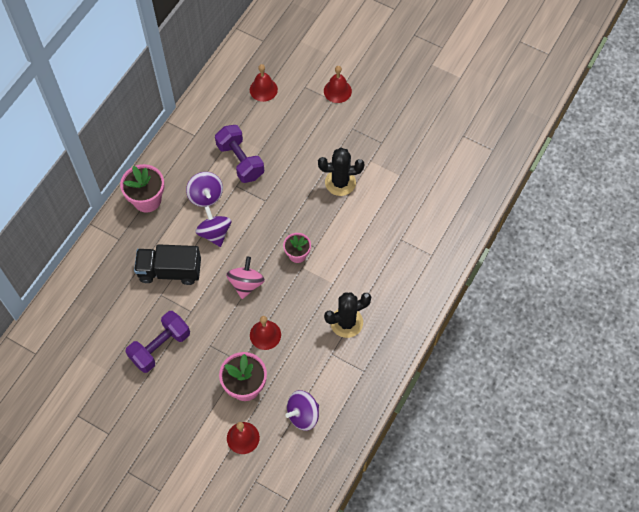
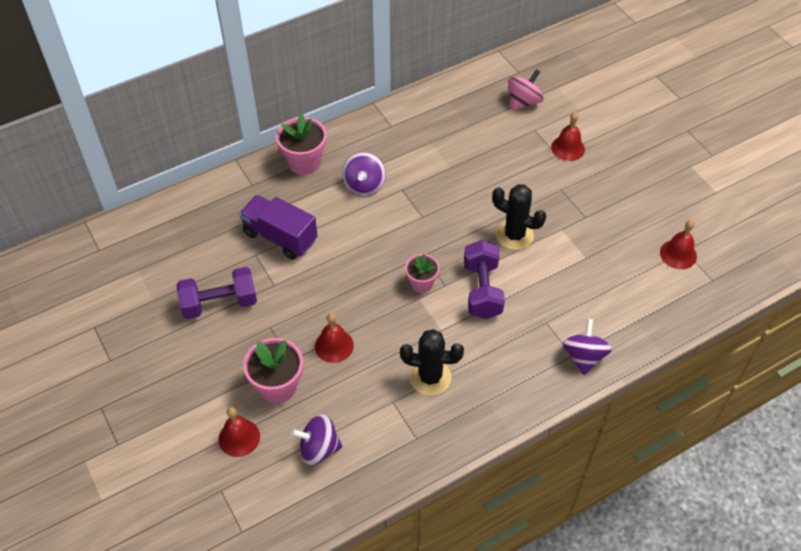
camera: 30 degrees right, 10 degrees down
(170, 271) = (280, 237): black truck -> purple truck
(214, 233) = (349, 223): purple spinning top -> purple spinning top (584, 356)
(240, 161) = (421, 168): purple dumbbell -> purple dumbbell (482, 290)
(246, 284) = (348, 286): pink spinning top -> pink spinning top (523, 102)
(263, 89) = (489, 114): red bell -> red bell (678, 254)

